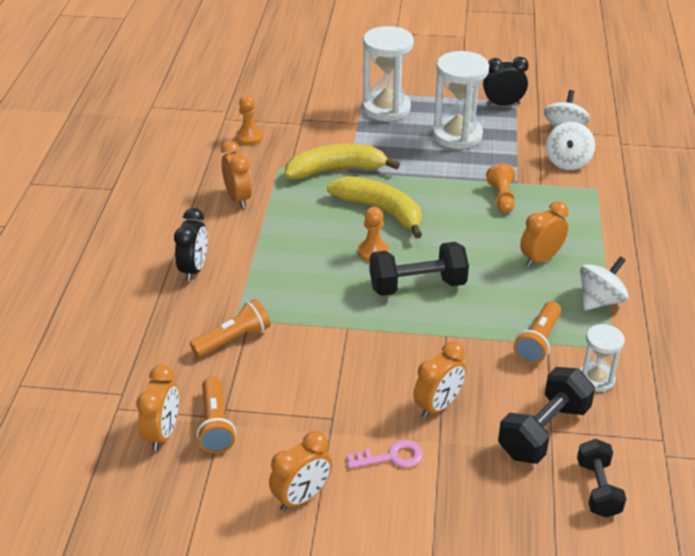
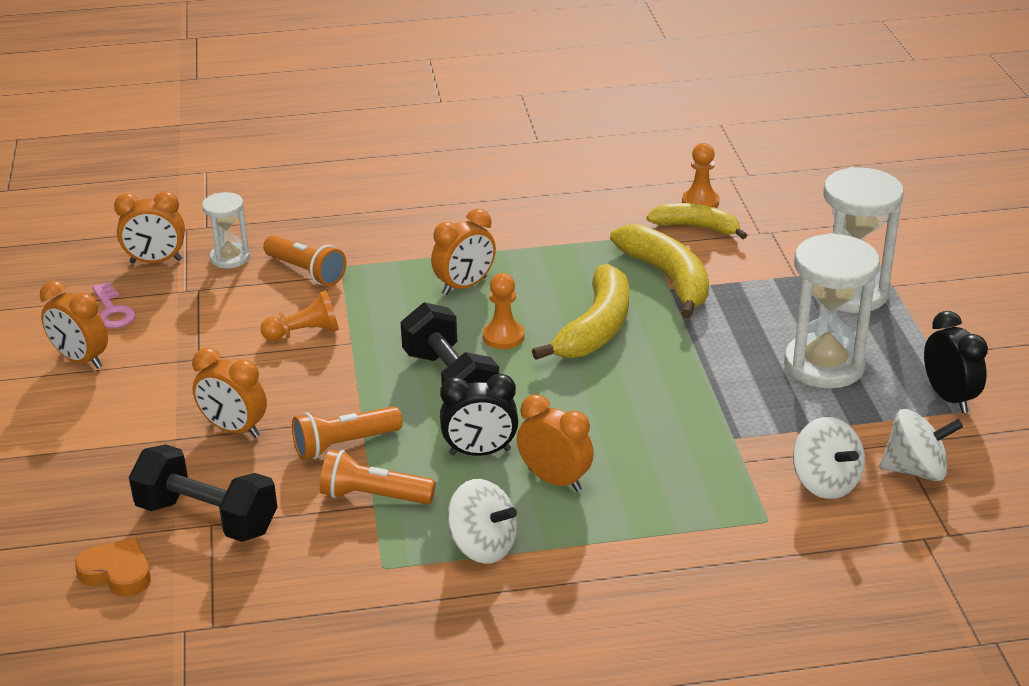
camera: 75 degrees right, 5 degrees down
(194, 269) = (415, 222): black clock -> black clock (480, 452)
(216, 425) = (173, 288): orange flashlight -> orange flashlight (344, 444)
(238, 198) = (563, 221): orange clock -> orange clock (465, 286)
(280, 145) = (696, 227): none -> yellow banana
(391, 457) = (146, 408): pink key -> pink key (112, 311)
(501, 198) = (685, 427): orange pawn -> orange pawn (304, 333)
(567, 162) = (825, 482): white spinning top -> white spinning top turned 120 degrees counterclockwise
(596, 379) = (315, 555): white hourglass -> white hourglass (230, 258)
(598, 489) = (117, 572): black dumbbell -> orange heart

